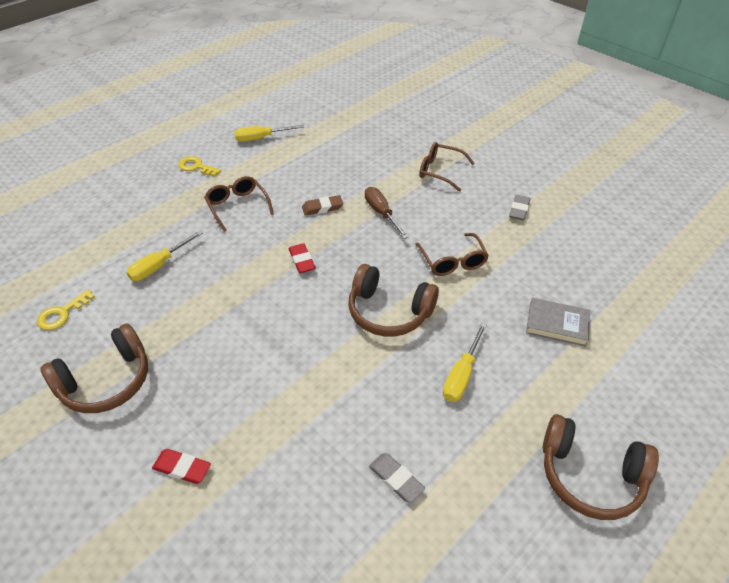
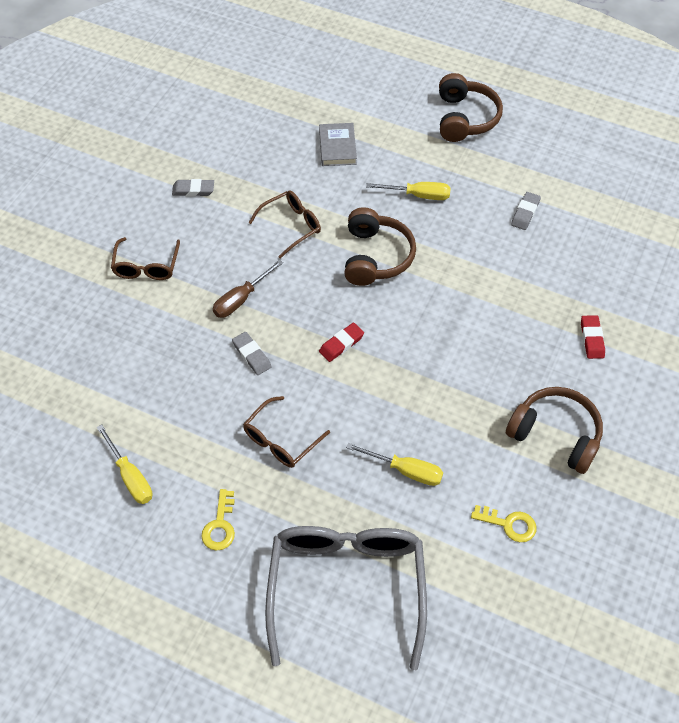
camera: 110 degrees left, 10 degrees up
(104, 211) = (346, 586): none -> grey glasses
(322, 208) = (252, 355): brown eraser -> grey eraser

